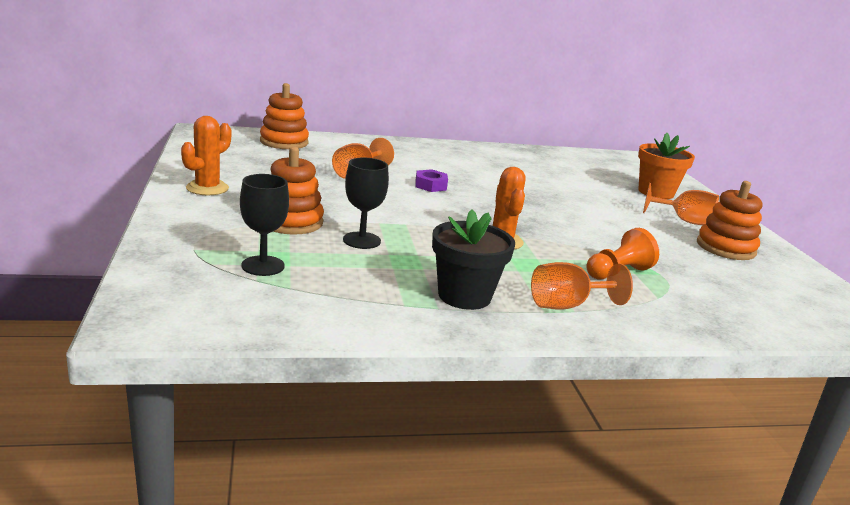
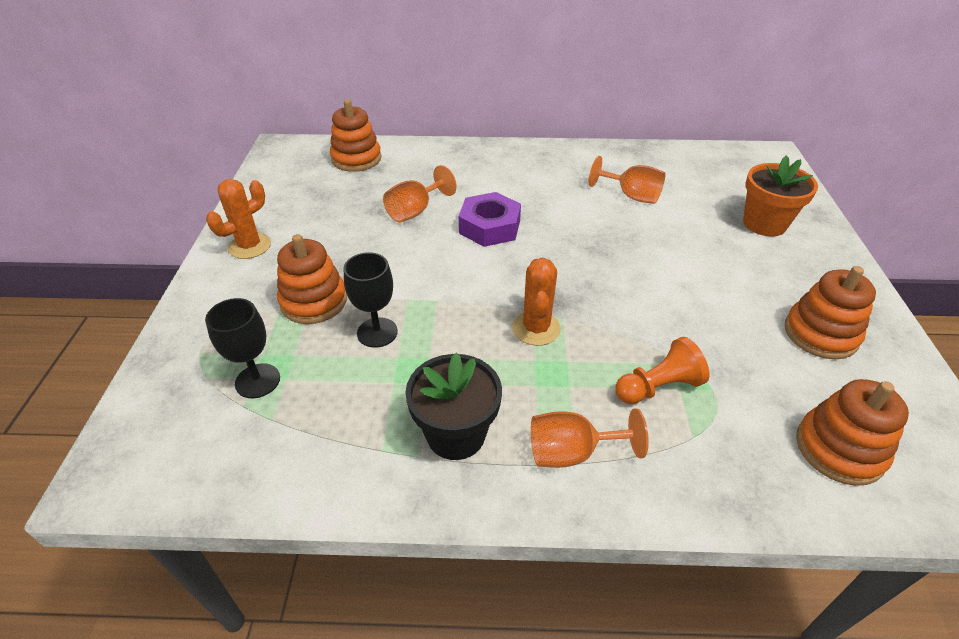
camera: 15 degrees right, 20 degrees up
(430, 185) = (489, 227): purple nut -> purple nut, size x1.66
(684, 221) = (782, 280): orange goblet -> orange goblet (631, 196)
(767, 303) = (839, 449): none -> orange stacking toy

